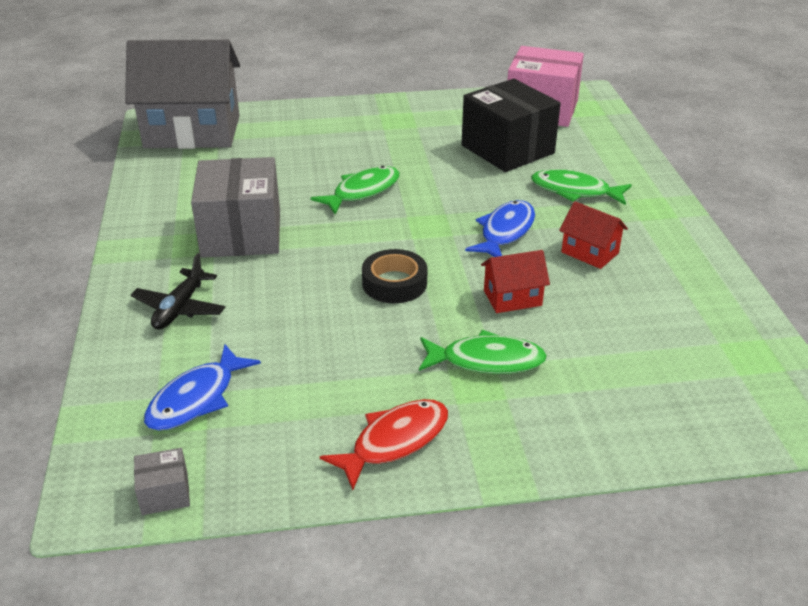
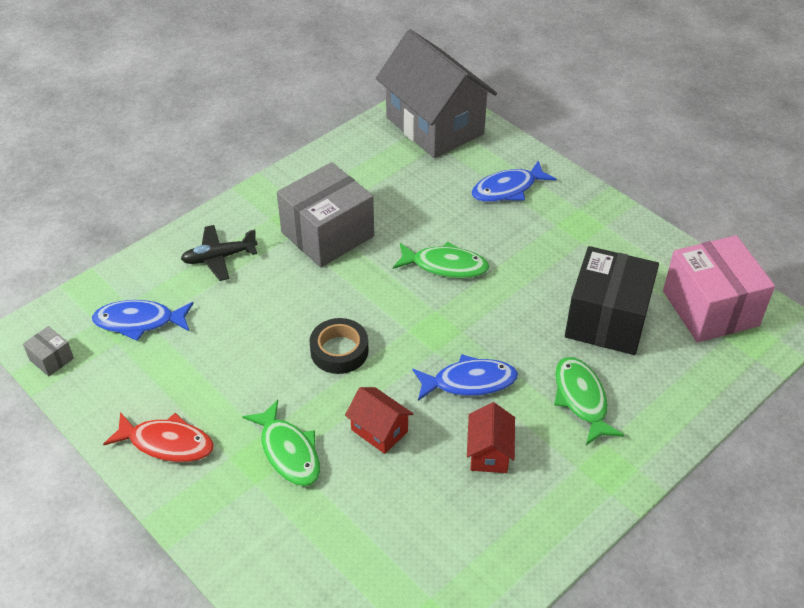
camera: 55 degrees right, 10 degrees up
(316, 131) = (507, 189): none -> blue fish

